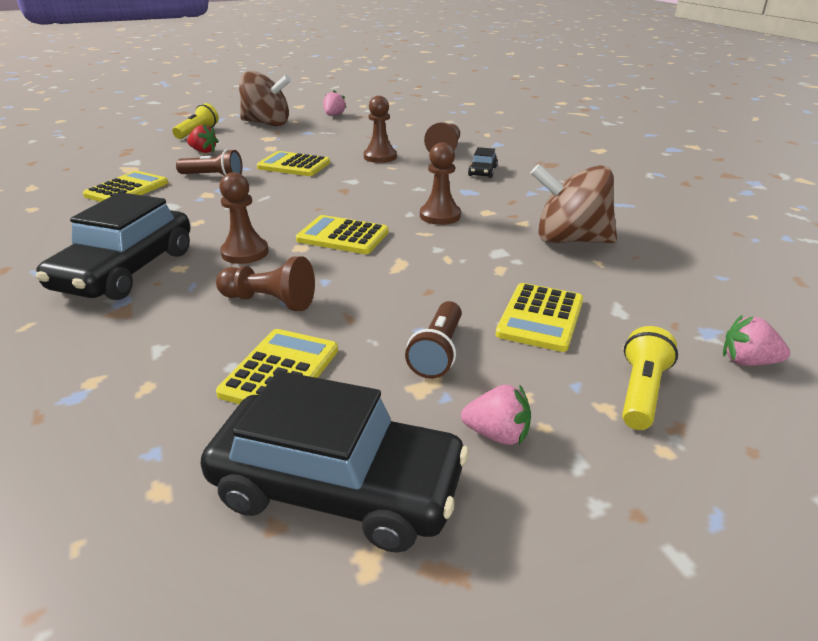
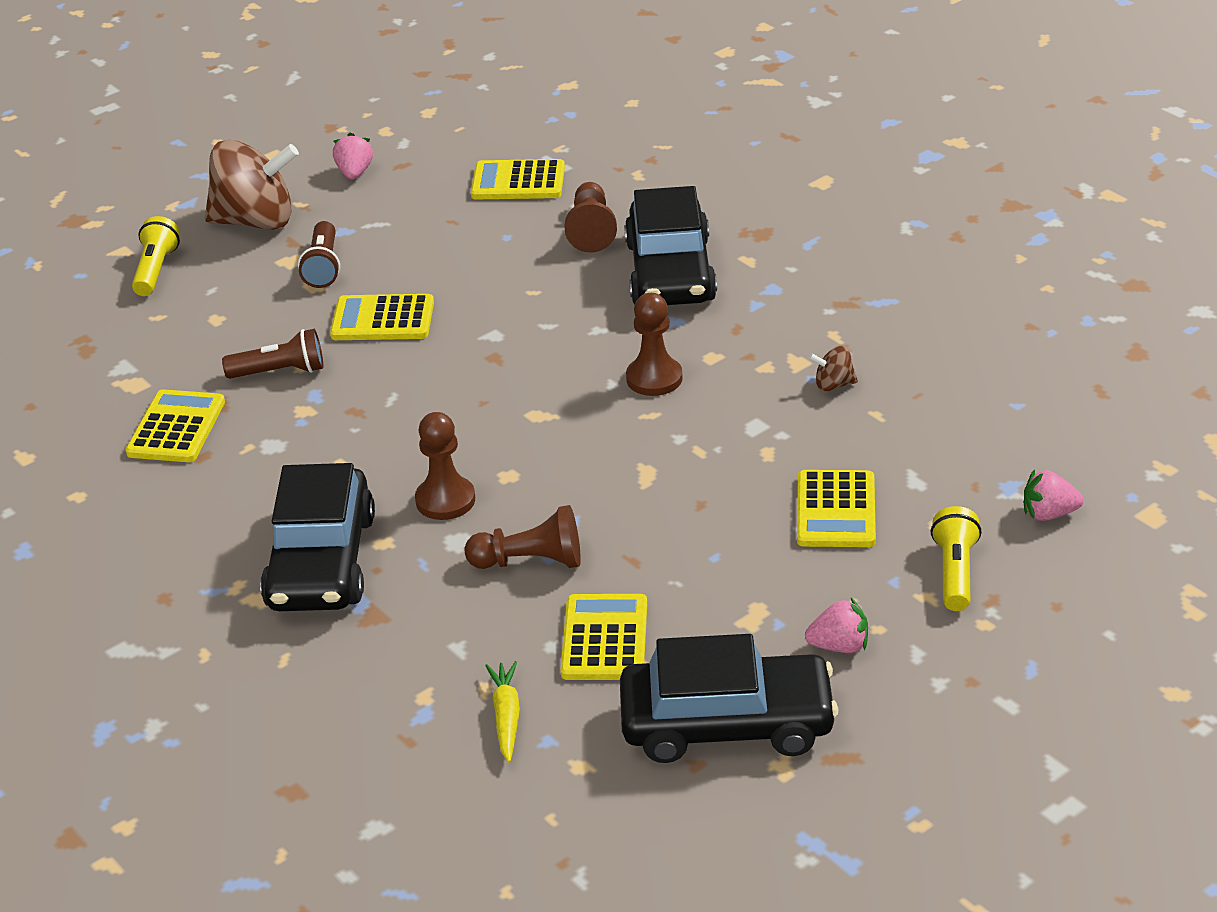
camera: 15 degrees left, 5 degrees up
(138, 418) = (506, 717): none -> yellow carrot
(203, 151) = (212, 317): red strawberry -> none
(342, 236) = (549, 444): yellow calculator -> yellow calculator (518, 182)
(380, 157) = (501, 270): brown pawn -> none
(438, 352) = (748, 578): brown flashlight -> brown flashlight (323, 267)
(482, 171) = (670, 272): black car -> black car, size x2.29
(570, 240) = (833, 385): brown spinning top -> brown spinning top, size x0.42

